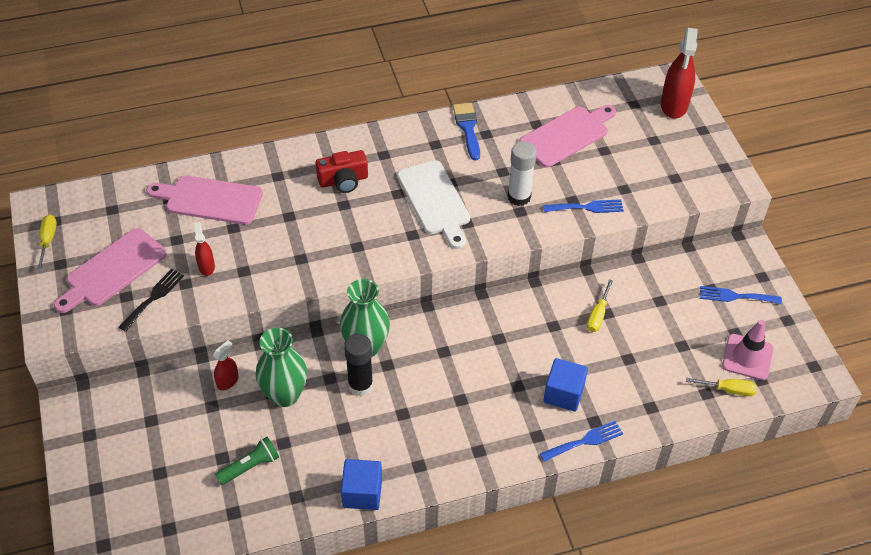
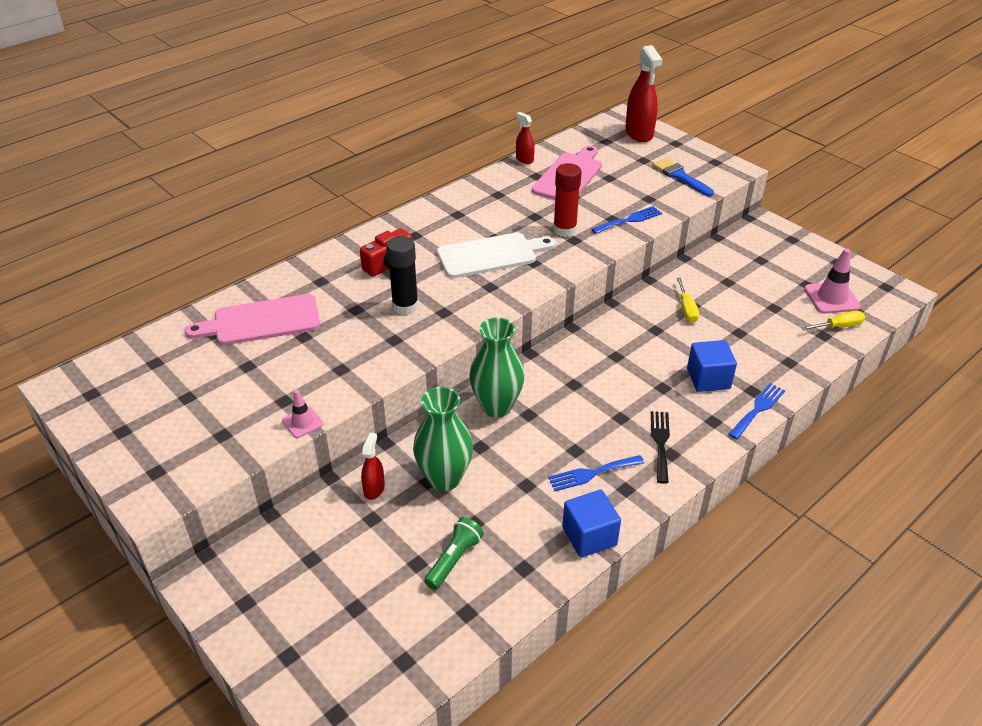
camera: 25 degrees left, 10 degrees down
(48, 240) = (93, 414): yellow screwdriver -> none
(113, 270) = (191, 416): pink cutting board -> none
(153, 297) = (256, 425): black fork -> black fork (660, 443)
(188, 309) = (302, 422): none -> pink traffic cone
(206, 267) = (297, 378): red spray bottle -> red spray bottle (524, 159)
(360, 385) = (515, 441): black glue stick -> black glue stick (405, 306)
(435, 201) = (491, 255): white cutting board -> white cutting board turned 60 degrees counterclockwise
(467, 128) = (478, 195): blue brush -> blue brush (680, 176)
(519, 197) = (564, 230): white glue stick -> red glue stick
(735, 296) = (784, 259): blue fork -> blue fork (592, 473)

